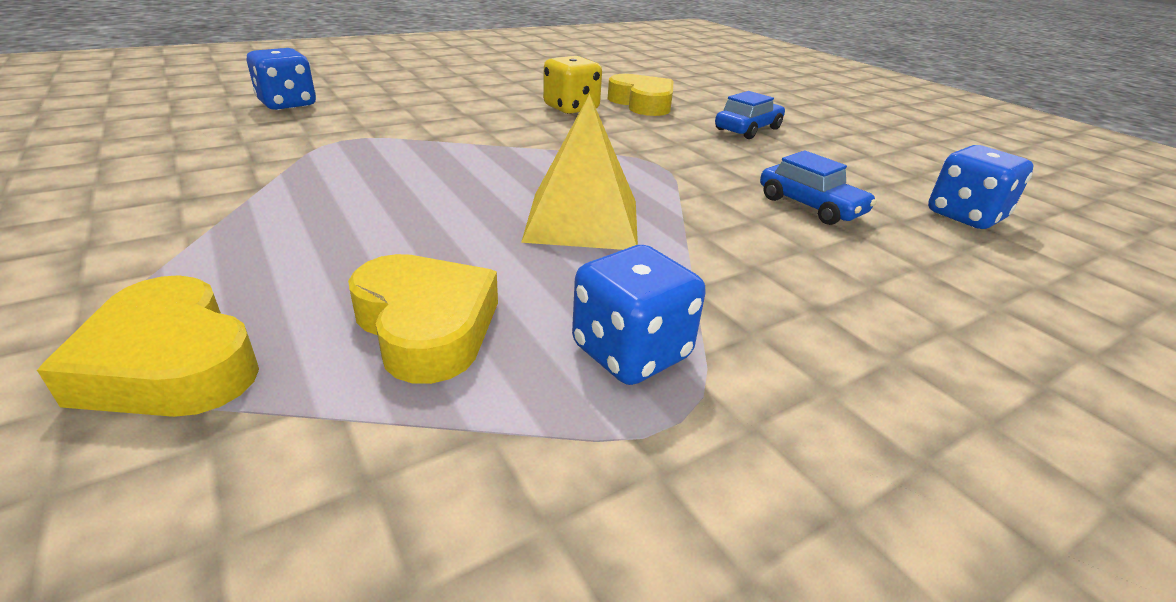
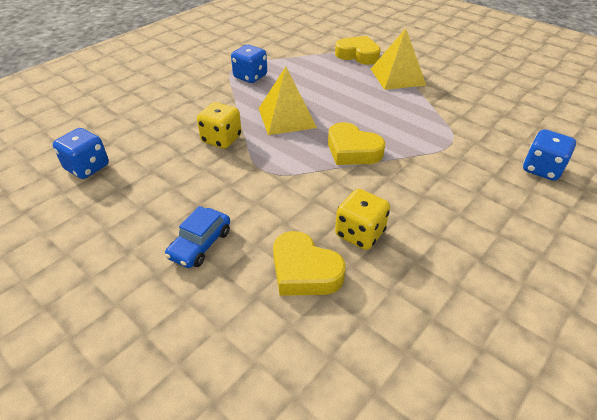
camera: 165 degrees right, 10 degrees up
(207, 253) = (397, 76): none -> yellow pyramid
(426, 326) = (309, 72): yellow heart -> yellow heart (352, 150)
(727, 210) = (221, 139): none -> yellow dice
(810, 206) = (176, 154): blue car -> none

